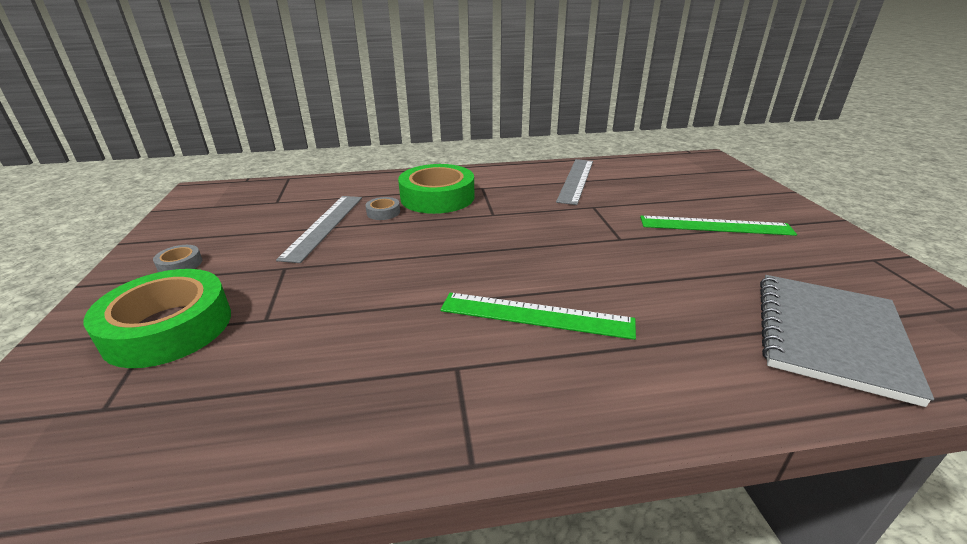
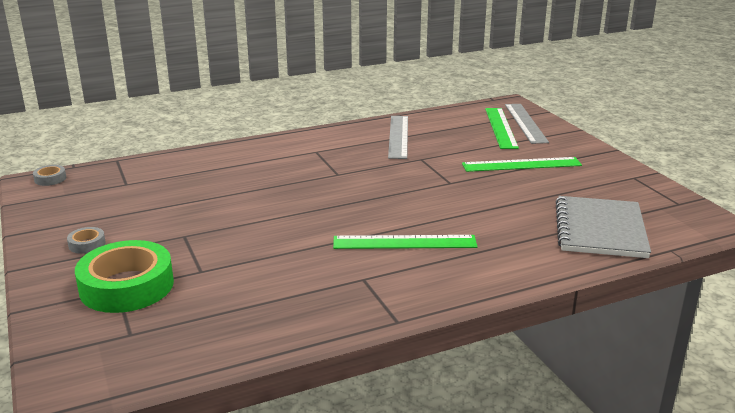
camera: 15 degrees left, 5 degrees down
(324, 226) = (191, 200): grey ruler -> grey ruler (525, 123)
(383, 212) = (238, 183): grey tape -> grey tape (50, 179)
(437, 197) = (279, 164): green tape -> none
(695, 181) = (501, 127): none -> green ruler

